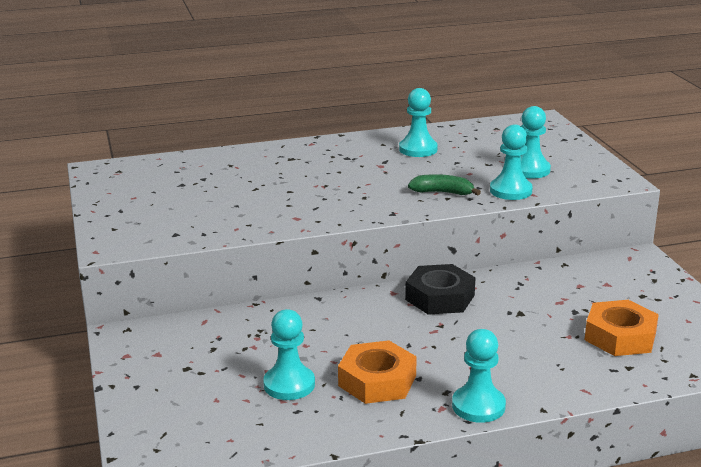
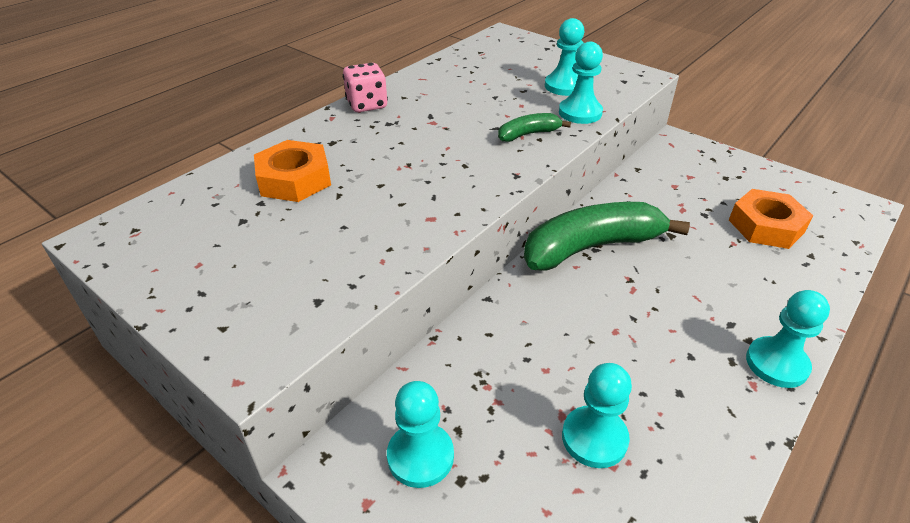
camera: 35 degrees left, 15 degrees up
(347, 142) = (367, 105): none -> pink dice
(377, 381) = (664, 382): orange nut -> orange nut (294, 179)
(418, 149) = (444, 93): turquoise pawn -> turquoise pawn (420, 456)
(439, 297) = (591, 247): black nut -> green banana

